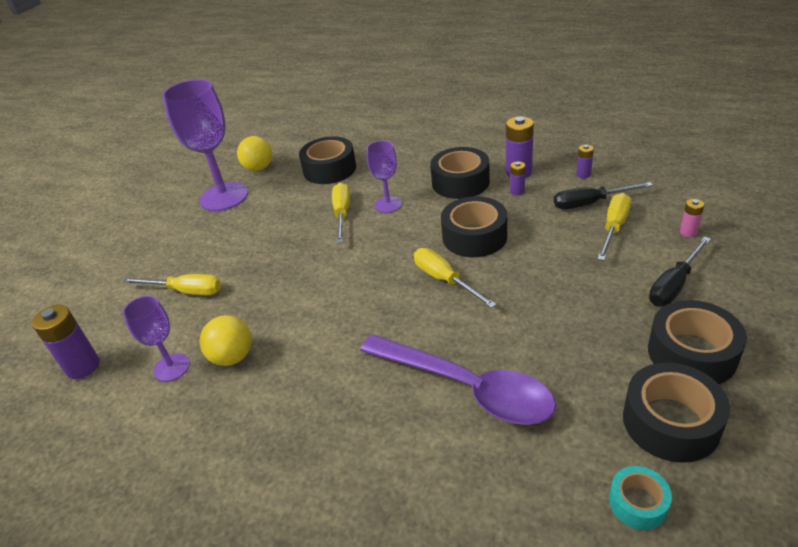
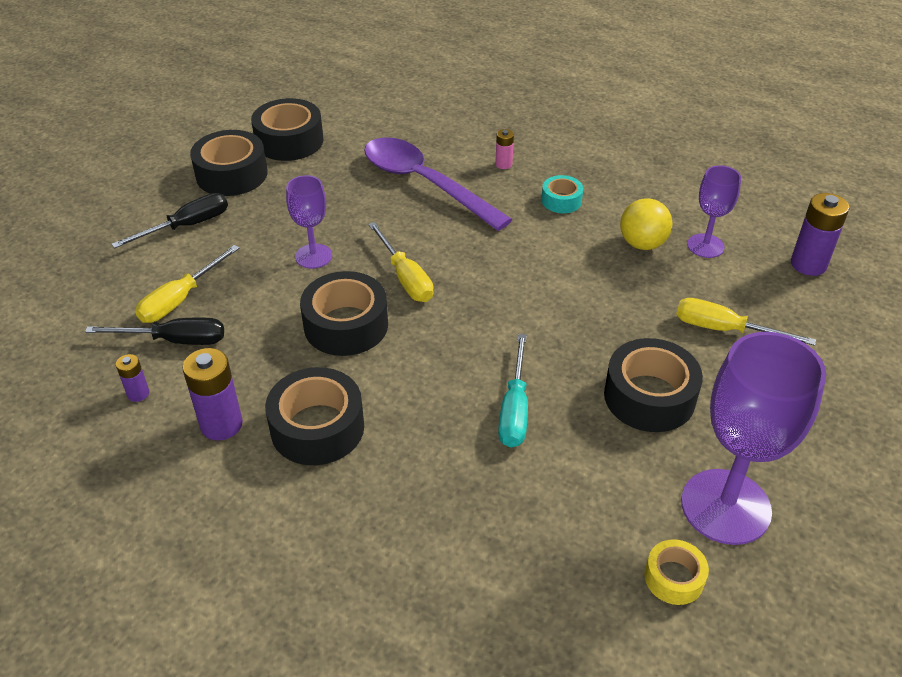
camera: 175 degrees left, 5 degrees up
(259, 168) = (674, 578): yellow ball -> yellow tape
(329, 169) = (528, 529): black tape -> black tape (649, 396)
(342, 214) = (514, 409): yellow screwdriver -> turquoise screwdriver
(388, 204) = (441, 410): purple goblet -> purple goblet (313, 256)
(517, 191) = (249, 386): purple battery -> none
(638, 503) = (345, 112): turquoise tape -> turquoise tape (561, 200)
(688, 232) = (112, 275): pink battery -> pink battery (503, 164)

